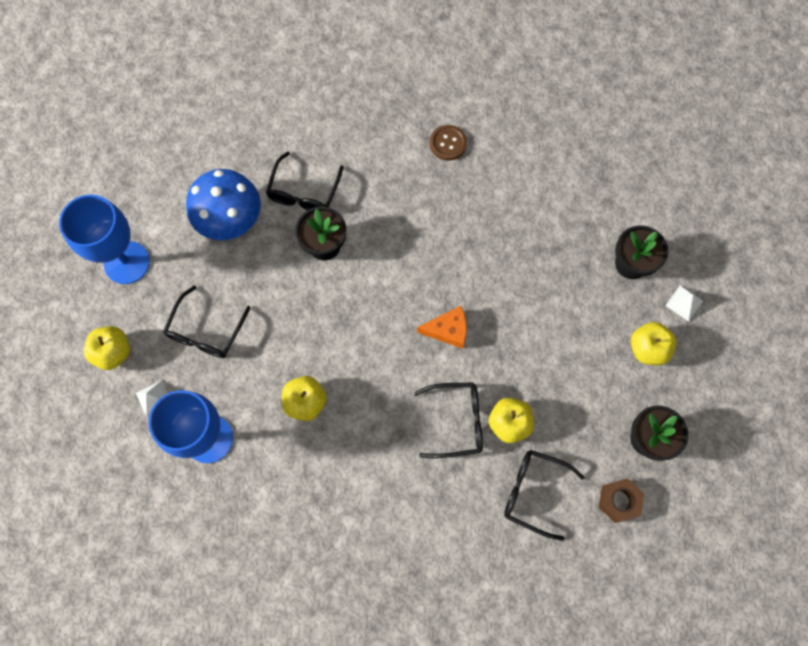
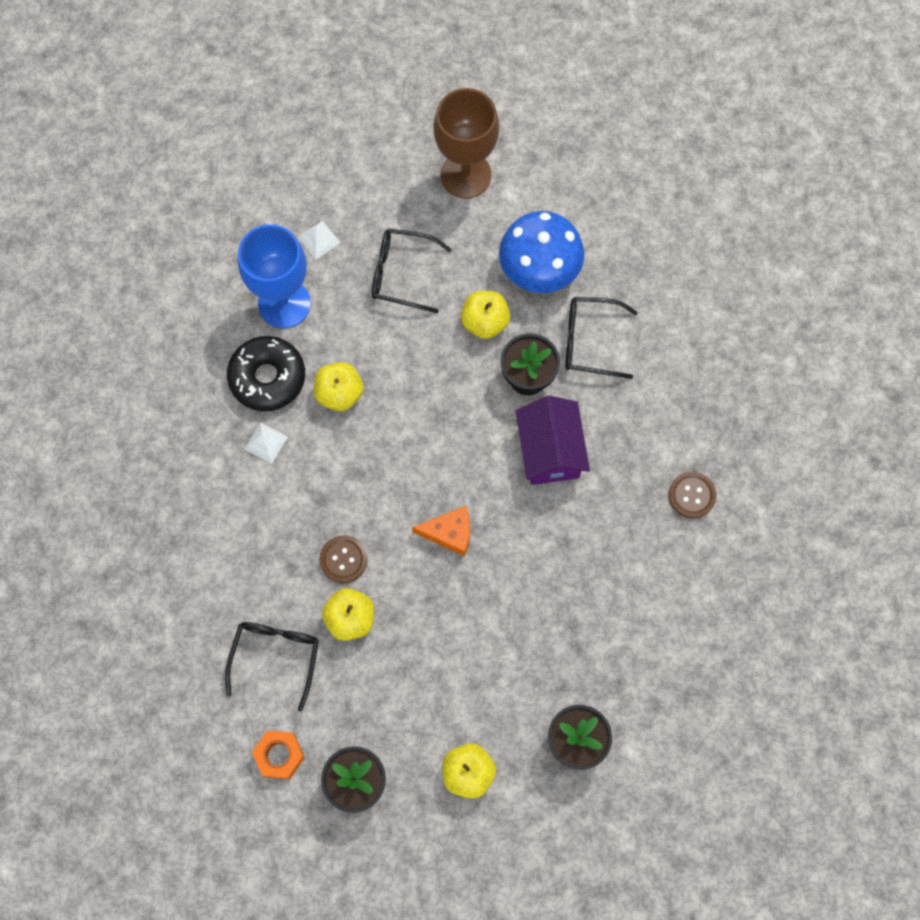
camera: 80 degrees right, 0 degrees up
(113, 352) = (362, 188): yellow apple -> yellow apple (485, 322)
(127, 262) = (465, 175): blue goblet -> brown goblet
(277, 464) = (267, 377): none -> black donut
(391, 240) = (550, 451): none -> purple house
(448, 330) = (449, 533): orange cheese -> orange cheese turned 75 degrees counterclockwise
(456, 421) = (343, 559): black glasses -> brown button
(619, 501) = (279, 755): brown nut -> orange nut
(684, 303) = (536, 814): white pyramid -> white pyramid (266, 443)

